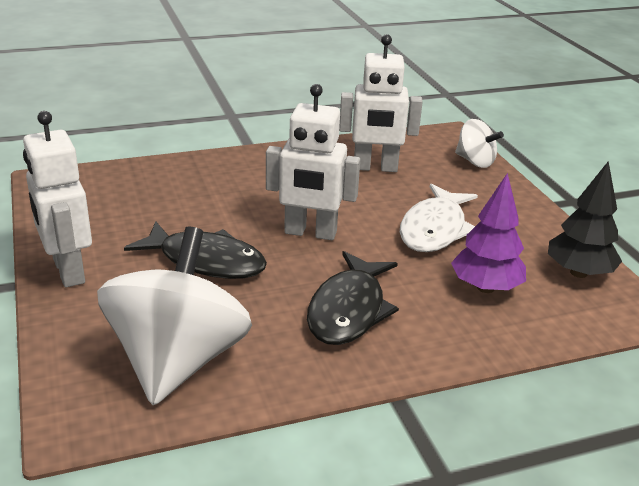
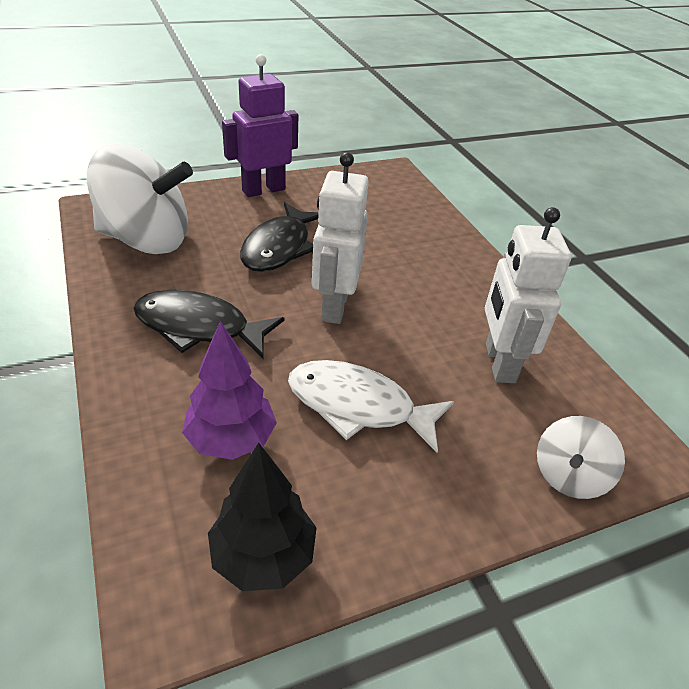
camera: 85 degrees right, 10 degrees up
(68, 271) = (263, 190): white robot -> purple robot

